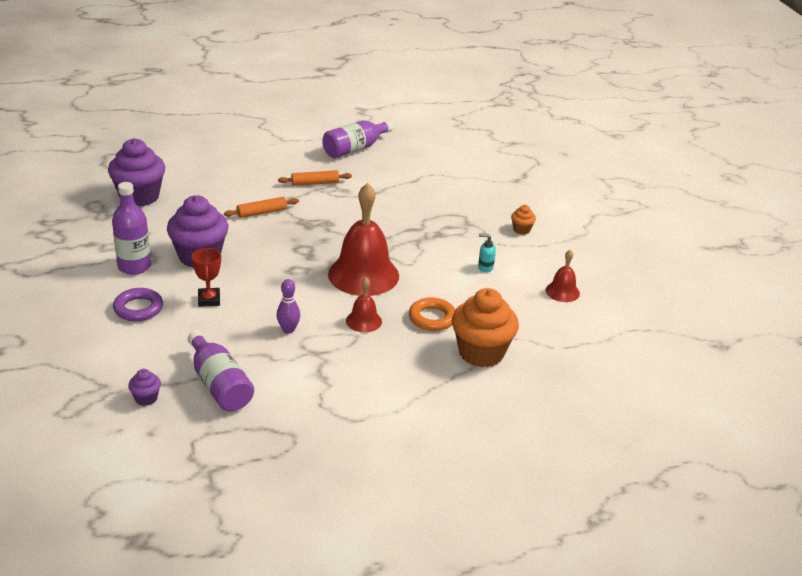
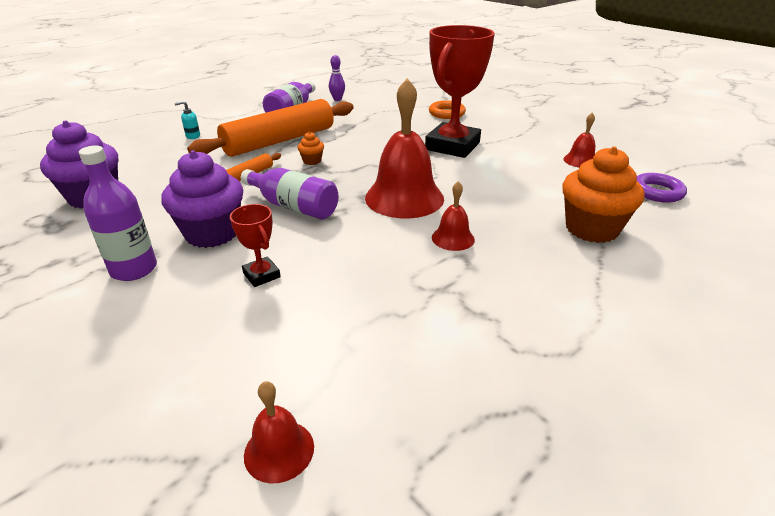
camera: 25 degrees left, 0 degrees up
(138, 308) = (173, 318): purple ring -> purple ring (657, 192)
(146, 398) = (279, 450): purple cupcake -> red bell
(219, 385) = (368, 378): purple bottle -> purple bottle (293, 206)
(288, 330) = (386, 275): purple bowling pin -> purple bowling pin (337, 99)
(315, 183) = (280, 141): orange rolling pin -> orange rolling pin, size x2.39
(432, 318) = (511, 214): orange ring -> orange ring (446, 113)
(461, 237) = (452, 146): none -> red trophy
(485, 267) = (499, 161): turquoise soap dispenser -> turquoise soap dispenser (193, 136)
(521, 230) = (490, 129): orange cupcake -> orange cupcake (312, 161)

